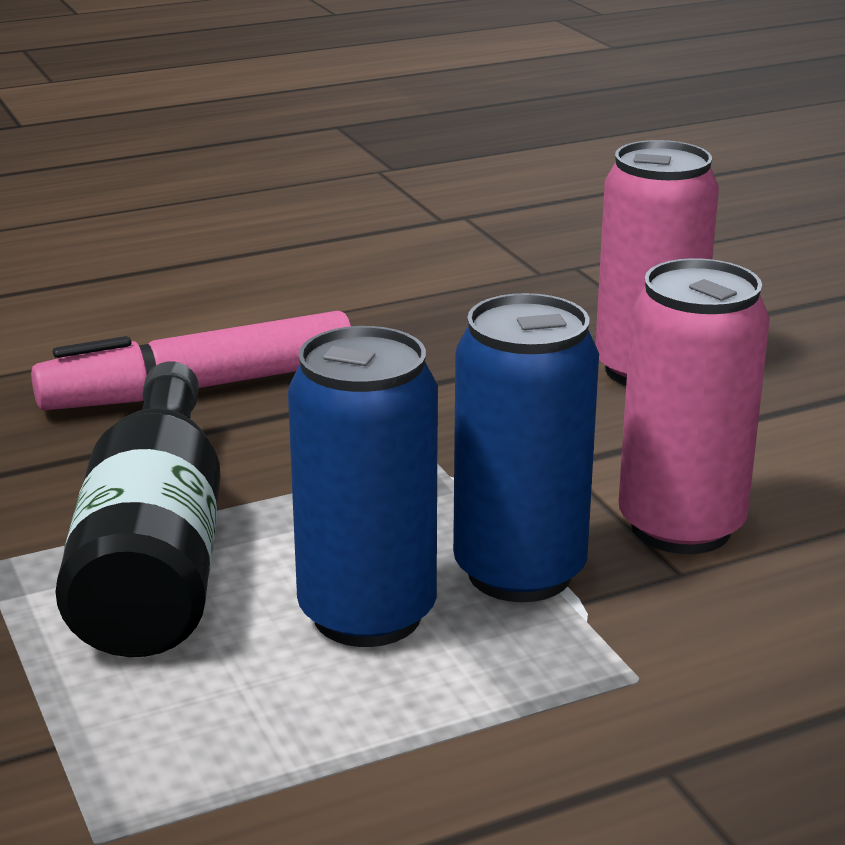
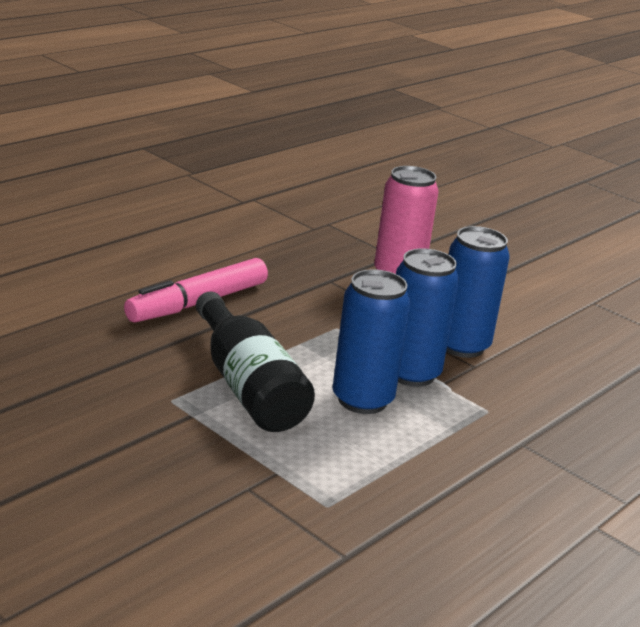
camera: 25 degrees left, 0 degrees up
(681, 527) = (462, 346): pink can -> blue can

